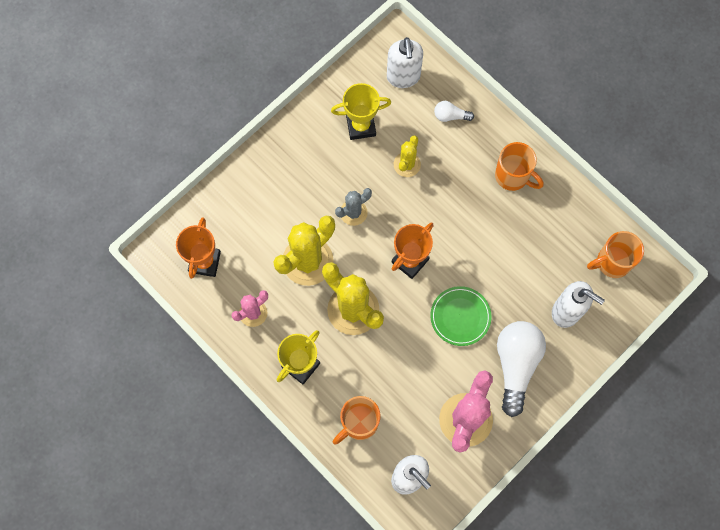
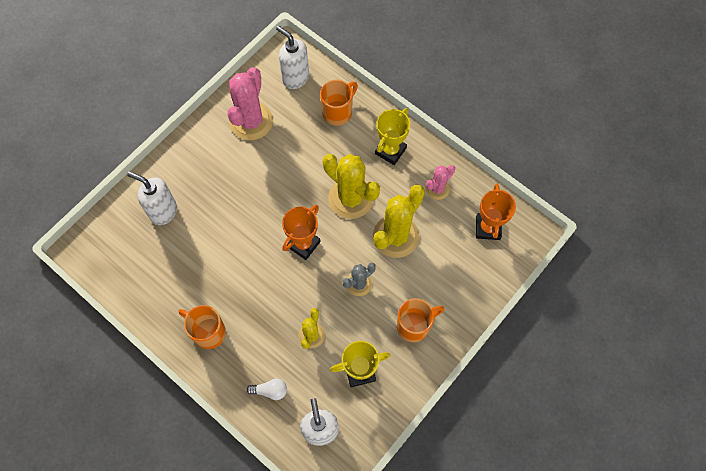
camera: 175 degrees right, 5 degrees down
(460, 316) = (257, 200): green plate -> none
(516, 365) = (209, 165): white light bulb -> none
(612, 262) = (119, 258): orange mug -> orange mug (414, 325)

